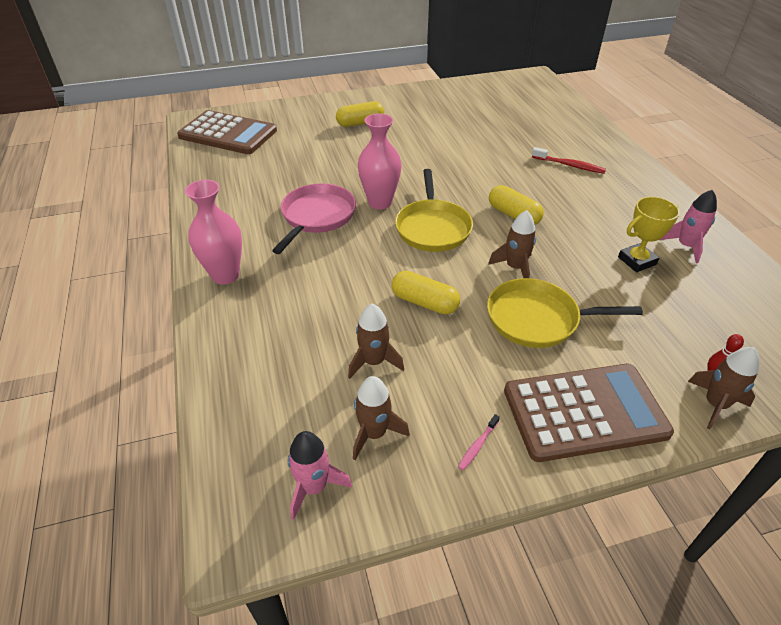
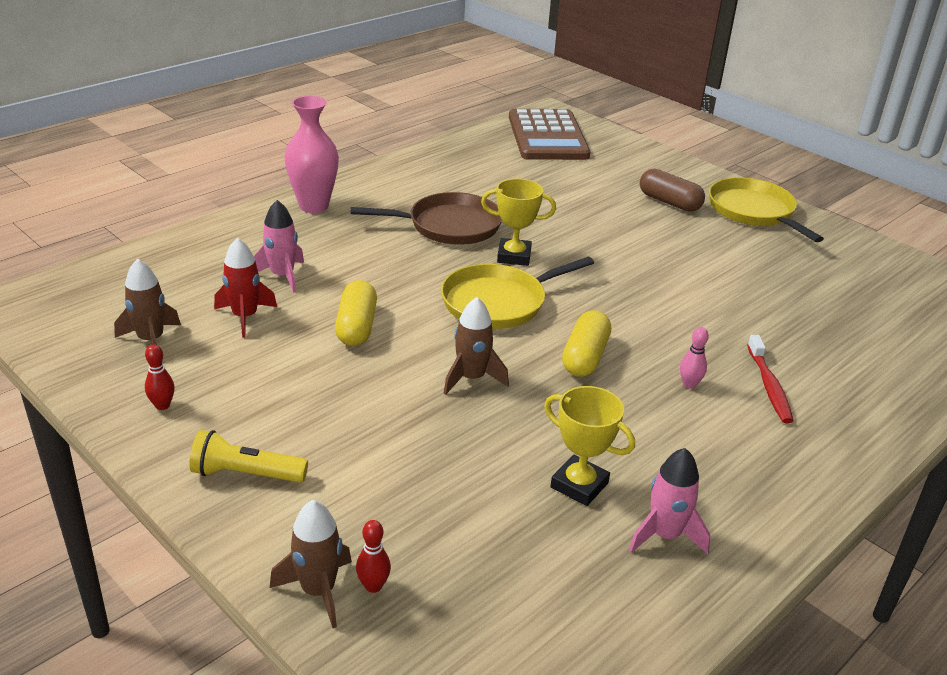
camera: 60 degrees right, 10 degrees down
(314, 487) = (77, 324): pink rocket -> pink rocket (282, 276)
(317, 216) = (449, 226): pink pan -> brown pan
(360, 123) = (669, 202): yellow capsule -> brown capsule
(374, 362) = (245, 317): brown rocket -> red rocket
(380, 202) = (514, 256): pink vase -> yellow trophy
(477, 445) = (162, 405): pink toothbrush -> red bowling pin
(537, 319) = (385, 412): yellow pan -> yellow pan (753, 211)
(557, 189) = (689, 384): none -> pink bowling pin
(584, 412) = (246, 474): brown calculator -> yellow flashlight

